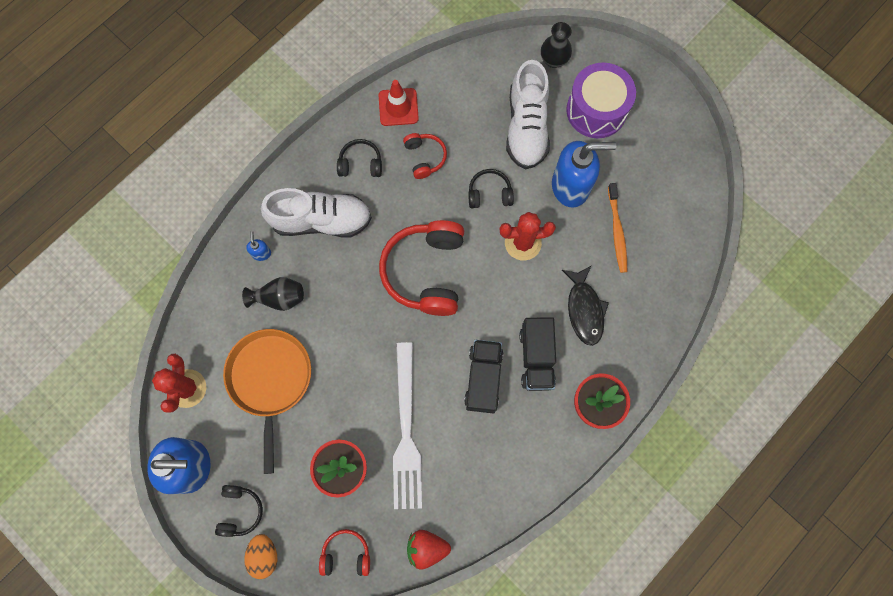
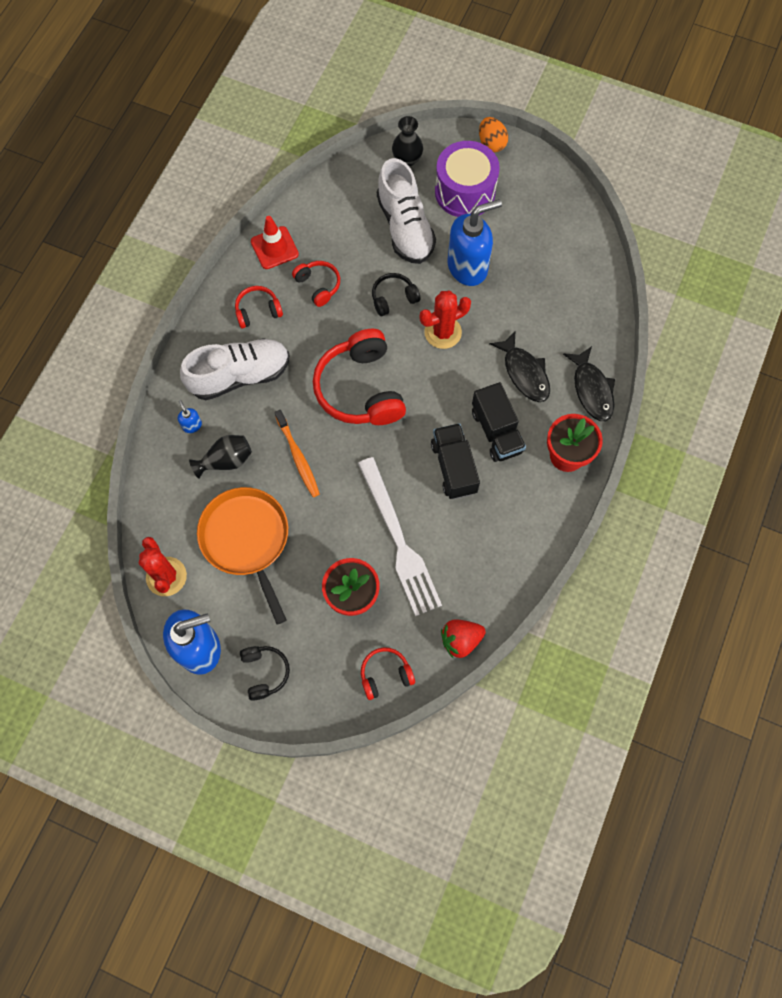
camera: 20 degrees left, 5 degrees down
(264, 555) = (305, 705): orange egg -> orange egg (491, 143)
(360, 163) = (258, 311): black headphones -> red headphones
(617, 231) = (526, 293): orange toothbrush -> orange toothbrush (298, 457)
(642, 349) = (591, 390): none -> black fish

